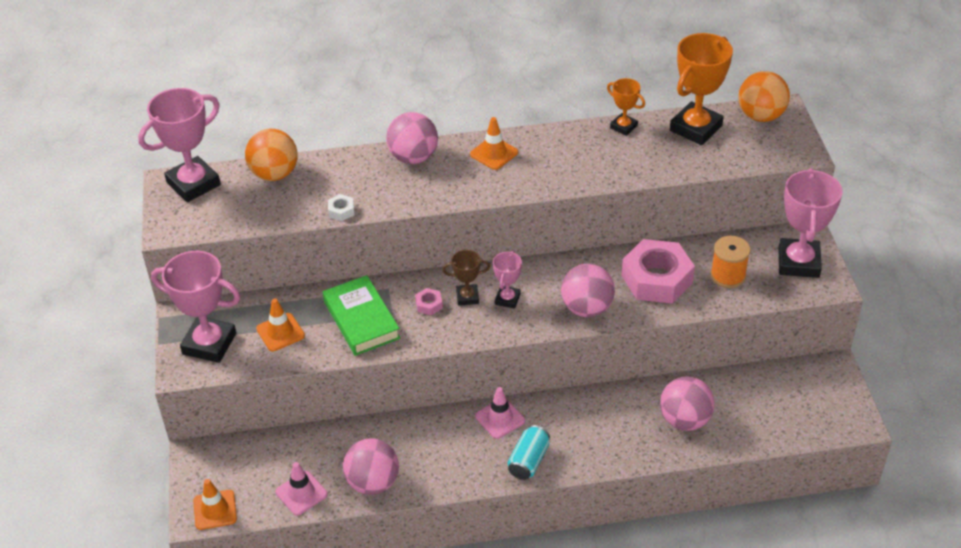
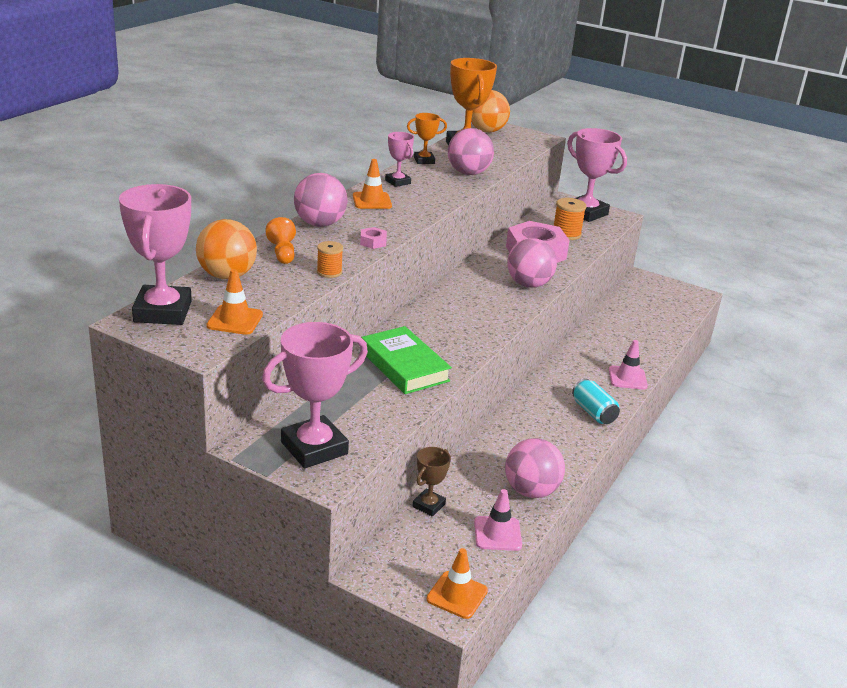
camera: 55 degrees left, 15 degrees down
(280, 332) = (358, 407): orange traffic cone -> orange traffic cone (235, 320)
(341, 172) = (282, 253): none -> orange pawn
(341, 211) = (329, 272): white nut -> orange spool
(361, 320) = (404, 366): green book -> green book turned 45 degrees clockwise
(429, 304) = (432, 333): pink nut -> pink nut (373, 242)
(467, 297) = (448, 316): brown trophy -> brown trophy (428, 505)
(500, 418) = (536, 402): pink traffic cone -> pink traffic cone (627, 378)
(507, 299) = (475, 304): pink trophy -> pink trophy (397, 182)
(684, 420) = (627, 340): pink ball -> pink ball (468, 173)

